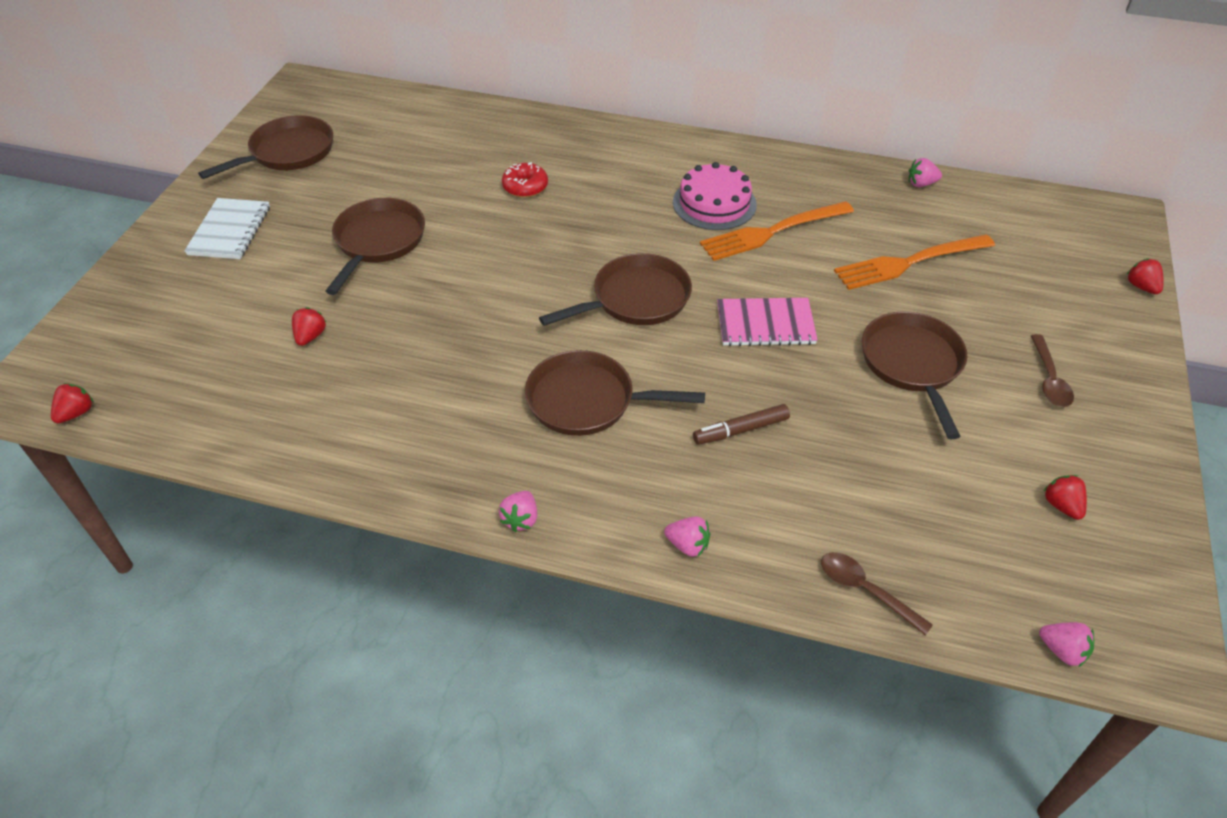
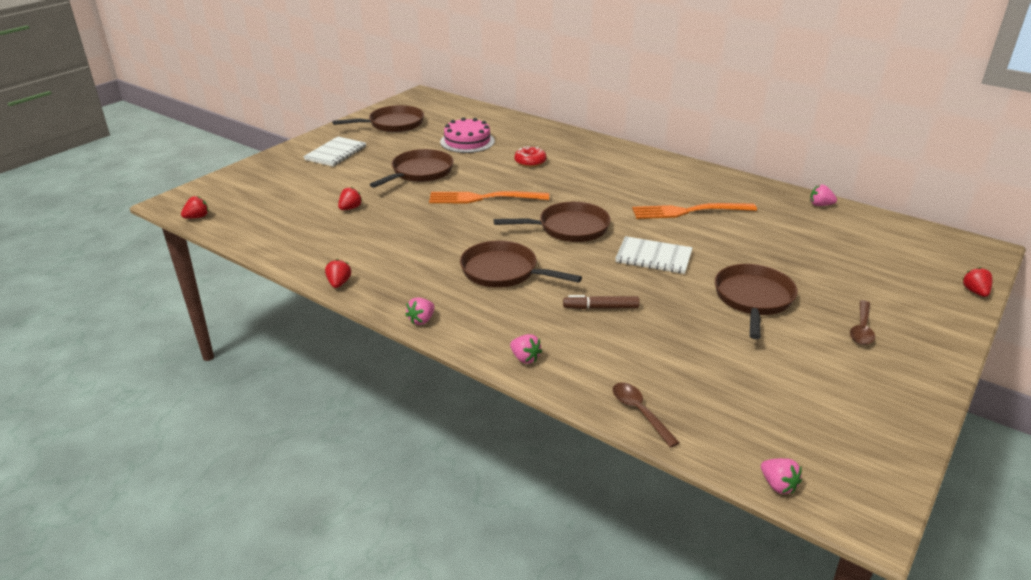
camera: 20 degrees right, 15 degrees down
(714, 203) = (655, 190): pink cake -> pink cake (467, 141)
(765, 324) = (653, 257): pink notebook -> white notebook
(909, 262) = (785, 245): orange fork -> orange fork (484, 198)
(1061, 505) = (828, 402): red strawberry -> red strawberry (339, 283)

